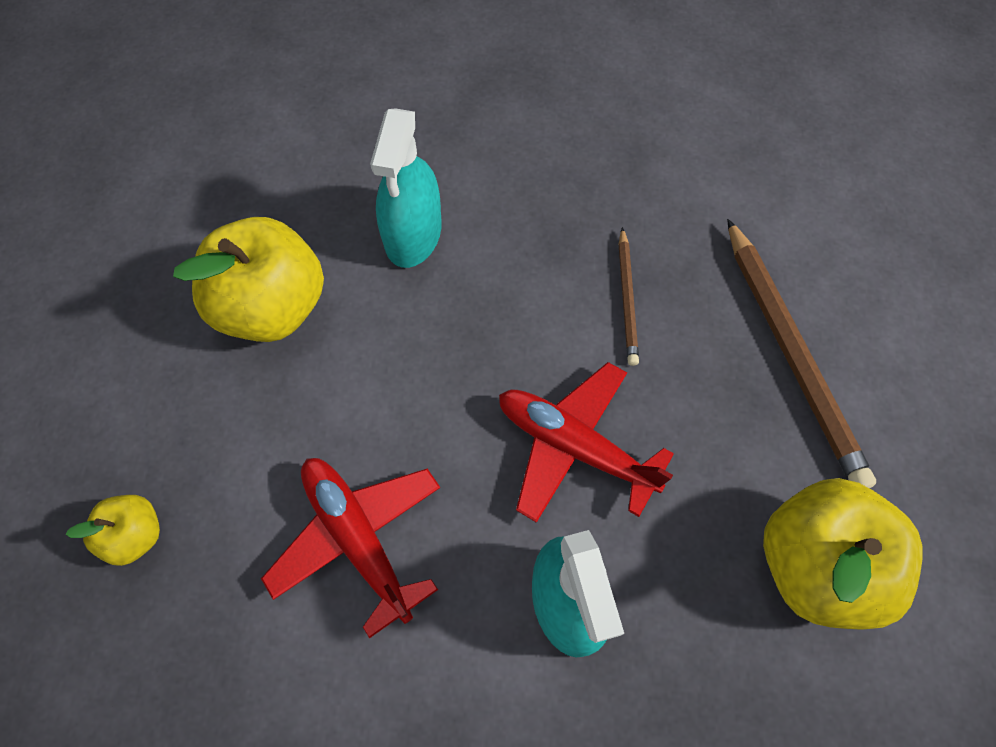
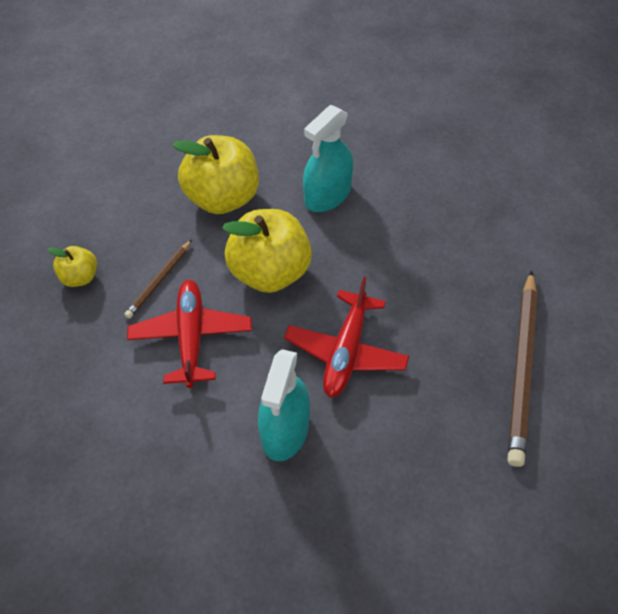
camera: 30 degrees right, 10 degrees down
(574, 447) = (346, 352): red plane -> red plane turned 135 degrees counterclockwise
(627, 298) = (435, 288): brown pencil -> brown pencil (159, 281)
(817, 566) = (453, 492): yellow apple -> yellow apple (270, 272)

